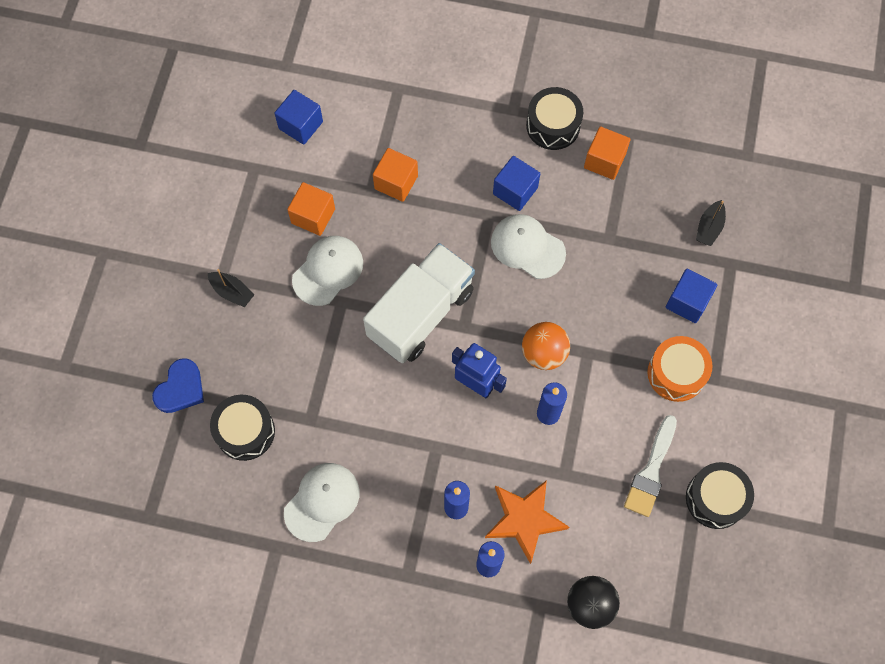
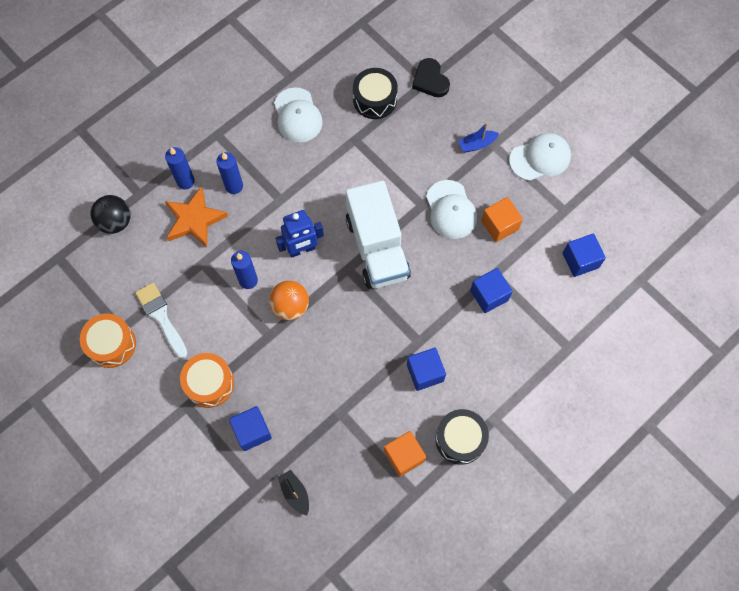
camera: 125 degrees right, 0 degrees up
(180, 388) = (430, 80): blue heart -> black heart
(232, 292) = (477, 144): black boat -> blue boat
(396, 182) = (489, 295): orange cube -> blue cube
(527, 247) = (375, 350): white cap -> white cap (540, 158)
(715, 499) = (111, 344): black drum -> orange drum

